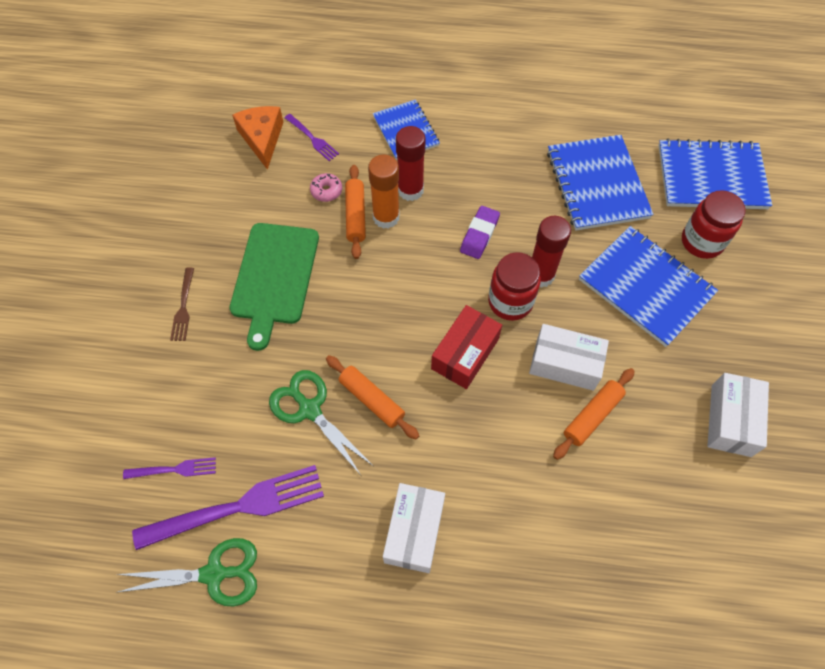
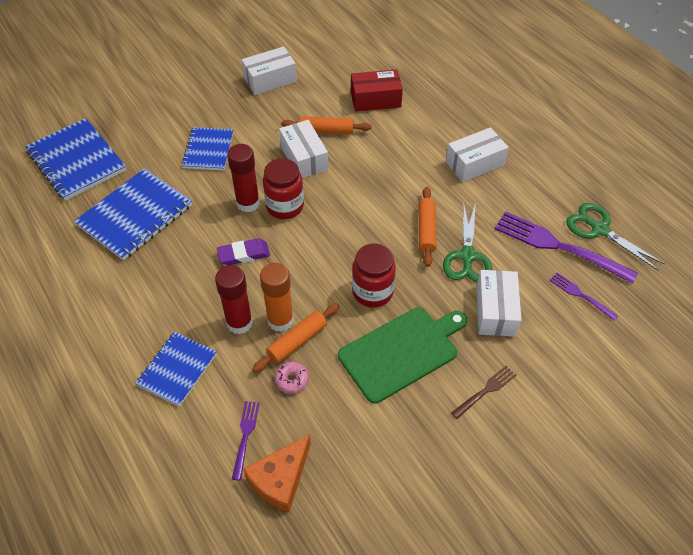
camera: 130 degrees left, 10 degrees down
(235, 380) = (495, 311): none -> white box
(465, 354) = (346, 206): red box -> red box (375, 99)
(645, 287) = (208, 150): blue notebook -> blue notebook, size x0.63
(702, 242) = (144, 141): red jar -> red jar (372, 292)

